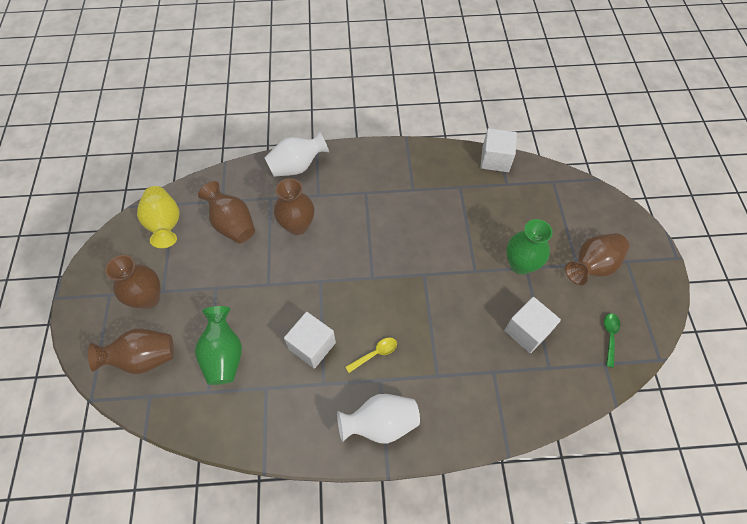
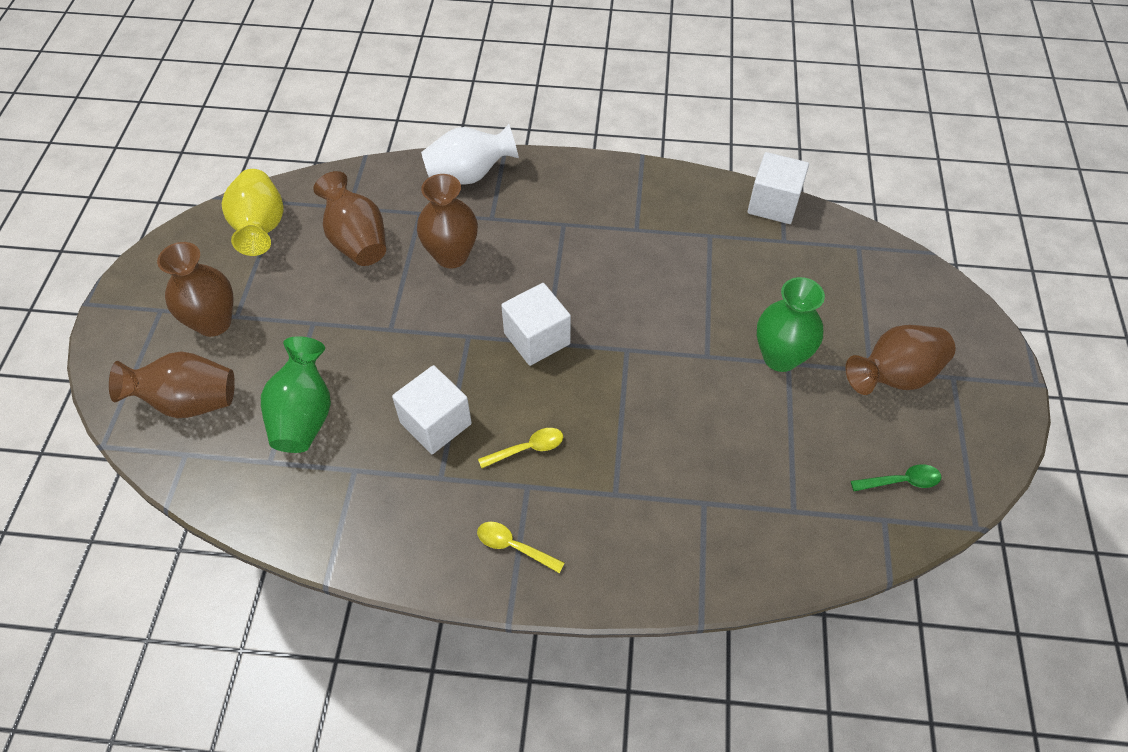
camera: 10 degrees right, 5 degrees down
(380, 423) = (514, 547): white vase -> yellow spoon
(527, 331) = (770, 453): white cube -> white cube (537, 338)
(610, 336) = (901, 481): green spoon -> green spoon turned 60 degrees clockwise

